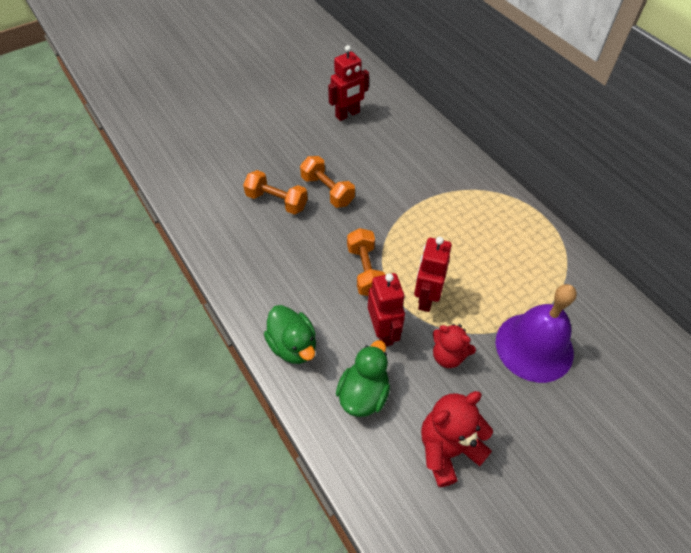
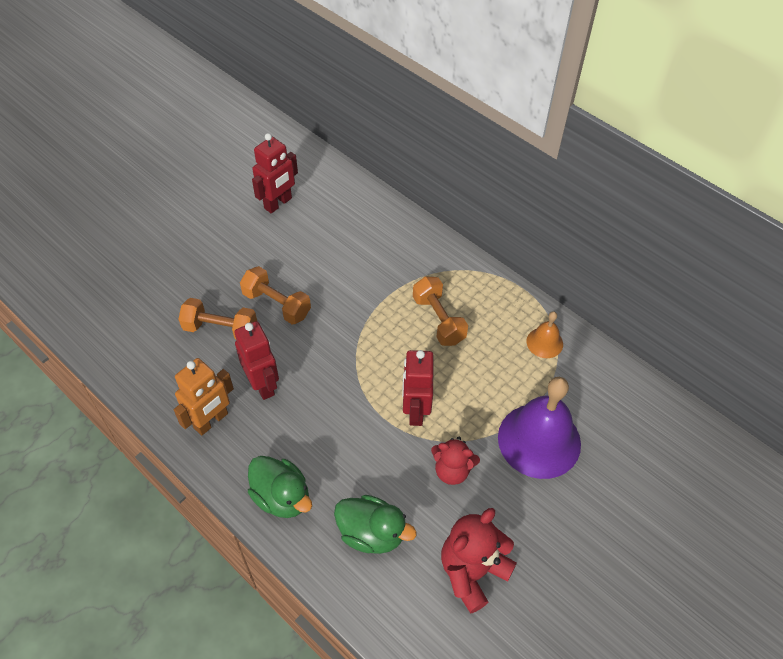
camera: 15 degrees left, 0 degrees up
(250, 271) = (211, 421): none -> orange robot
(364, 394) = (371, 533): green duck -> green duck turned 105 degrees clockwise
(365, 270) = (342, 392): orange dumbbell -> orange dumbbell (438, 320)
(383, 332) = (377, 459): red robot -> red robot (263, 384)
(555, 264) = (544, 342): none -> orange bell

